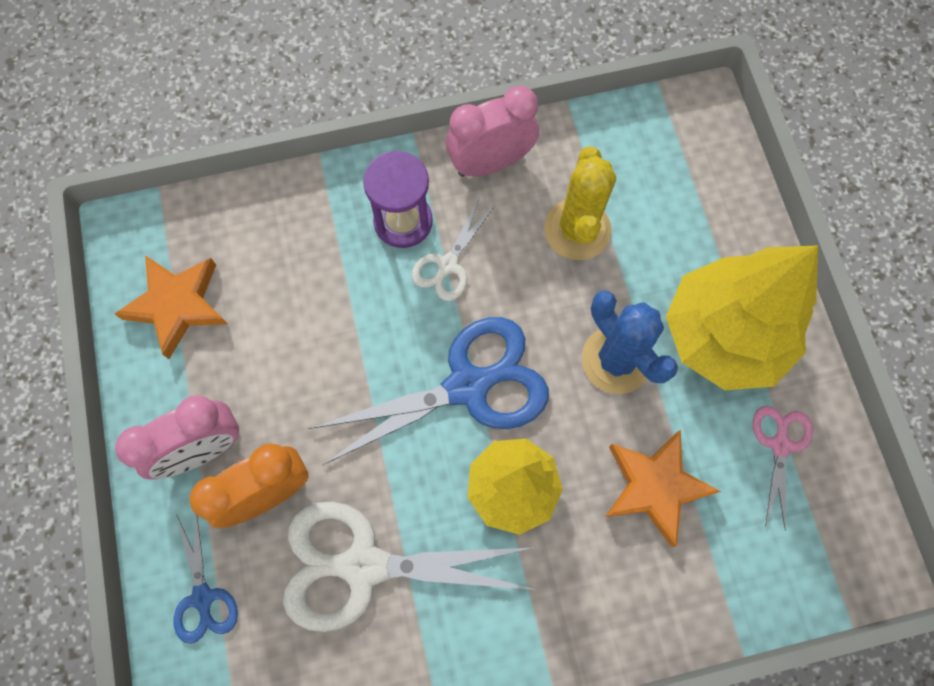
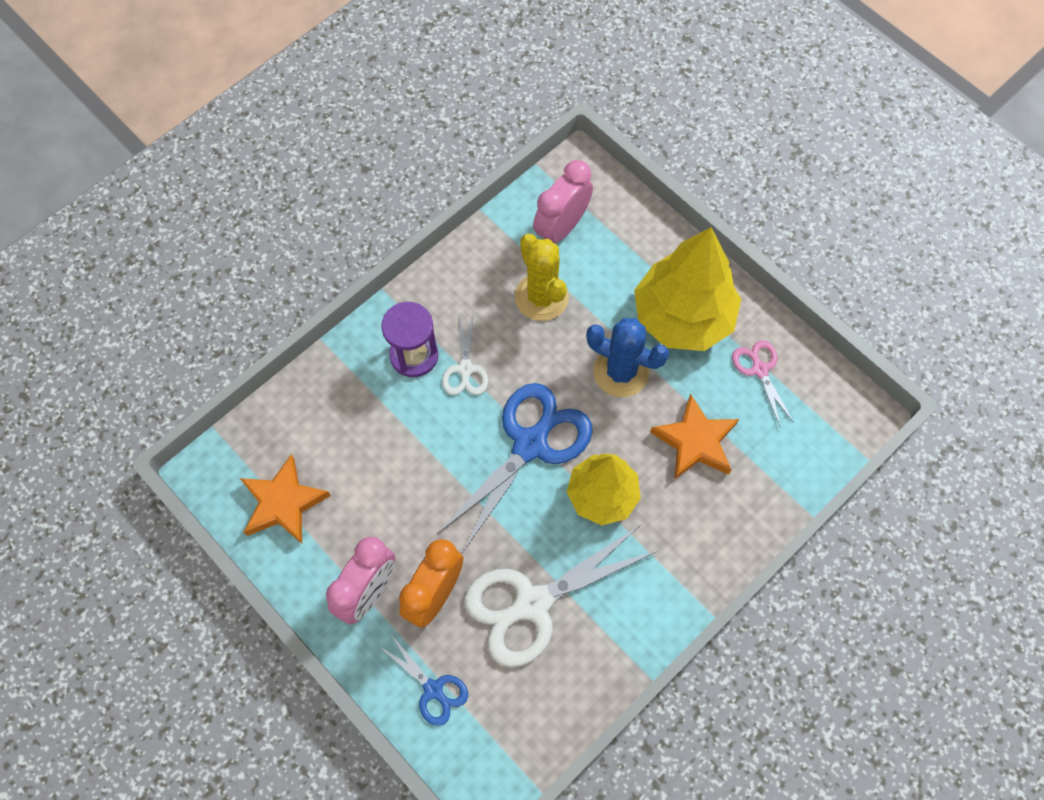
camera: 30 degrees left, 5 degrees down
(490, 163) = (452, 281): pink clock -> pink clock (561, 227)

